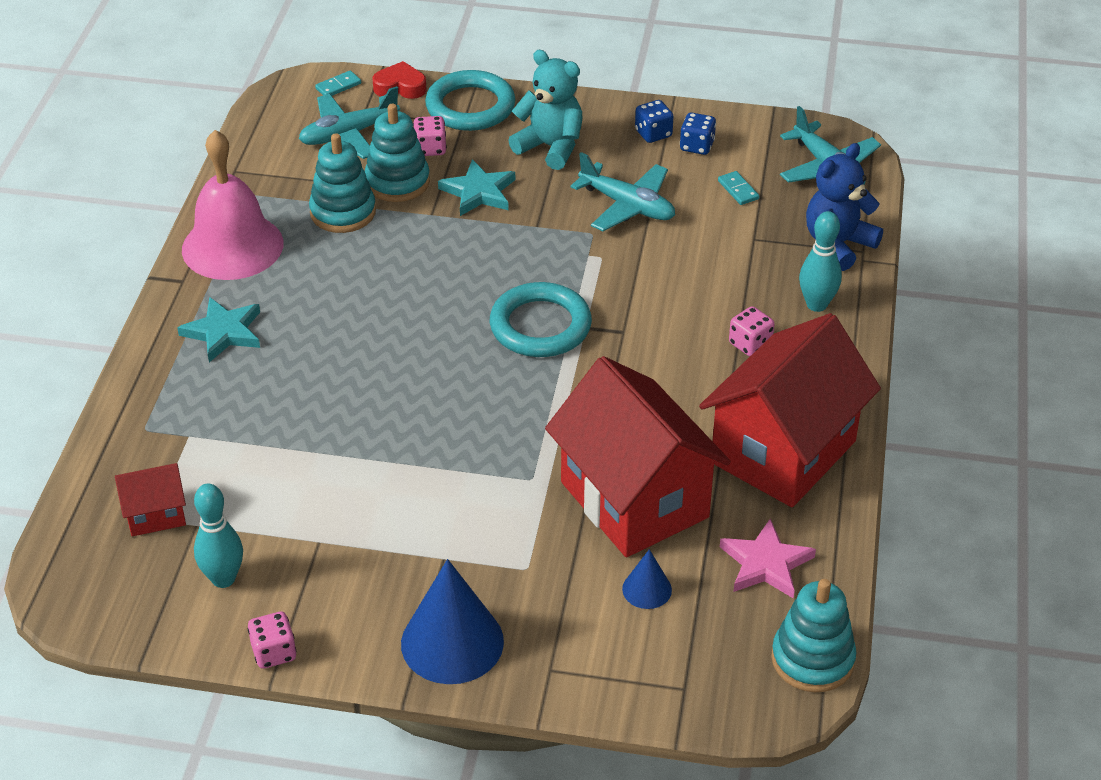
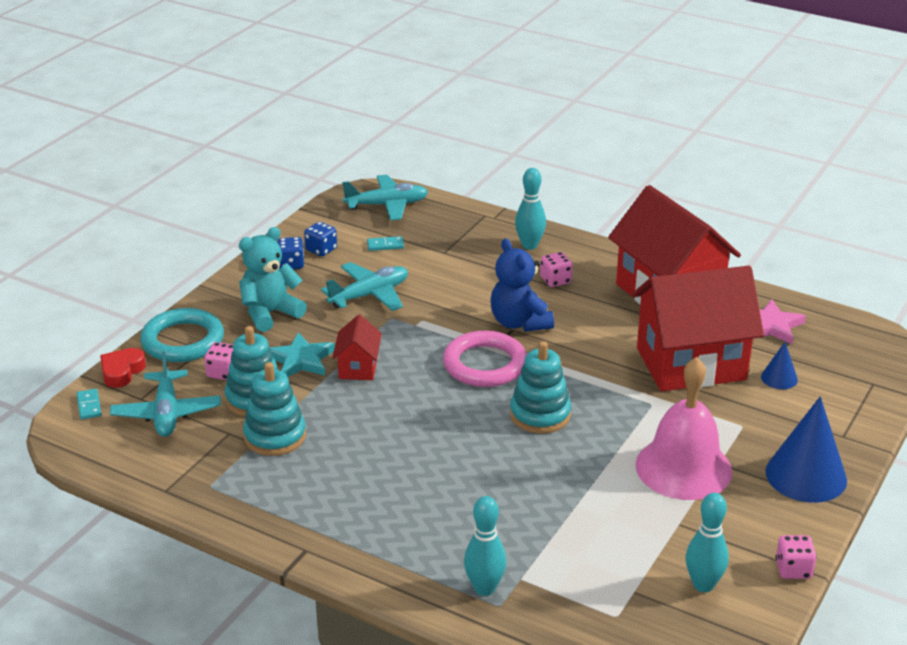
camera: 70 degrees left, 10 degrees down
(155, 514) = (612, 614): red house -> red house (358, 367)
(166, 413) = (484, 588): none -> turquoise bowling pin
(223, 332) = (394, 535): turquoise star -> none
(232, 246) = (277, 510): pink bell -> pink bell (683, 468)
(540, 326) = (485, 364): turquoise ring -> pink ring
(812, 659) = (859, 328): turquoise stacking toy -> turquoise stacking toy (540, 415)
(838, 245) = (472, 222): blue teddy bear -> blue teddy bear (519, 323)

